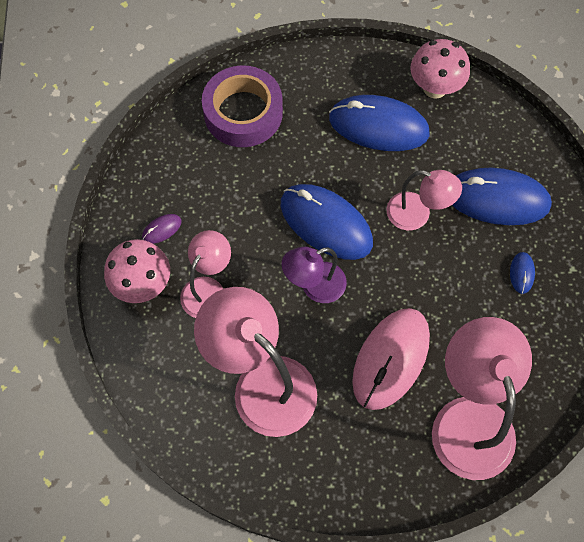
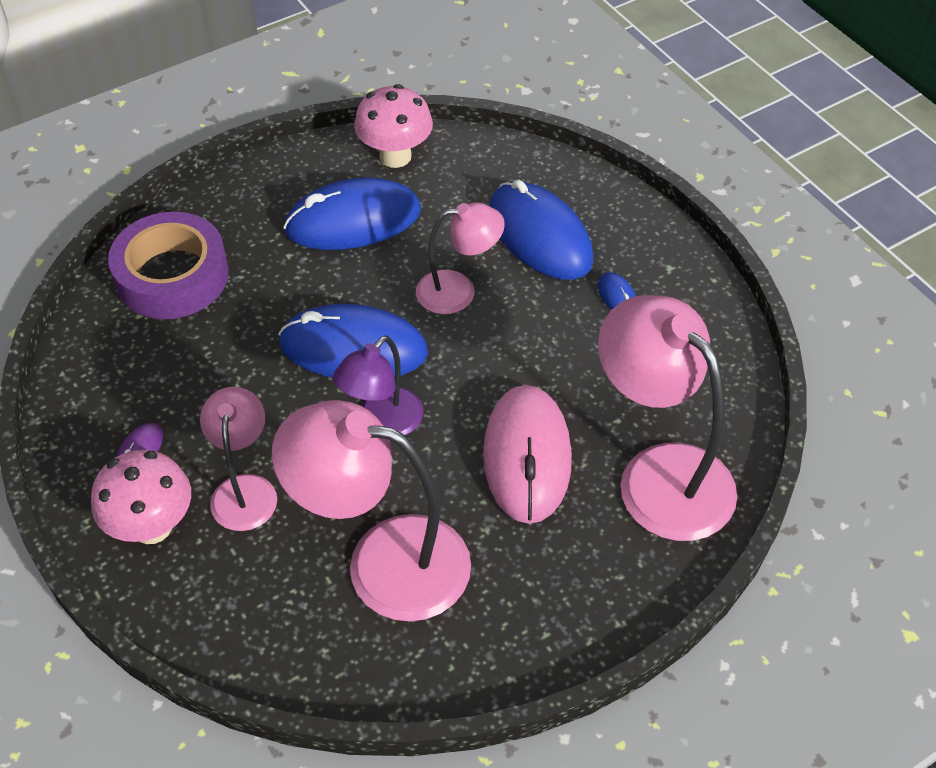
camera: 30 degrees left, 15 degrees down
(497, 199) = (539, 236): blue mouse -> blue mouse turned 75 degrees clockwise

